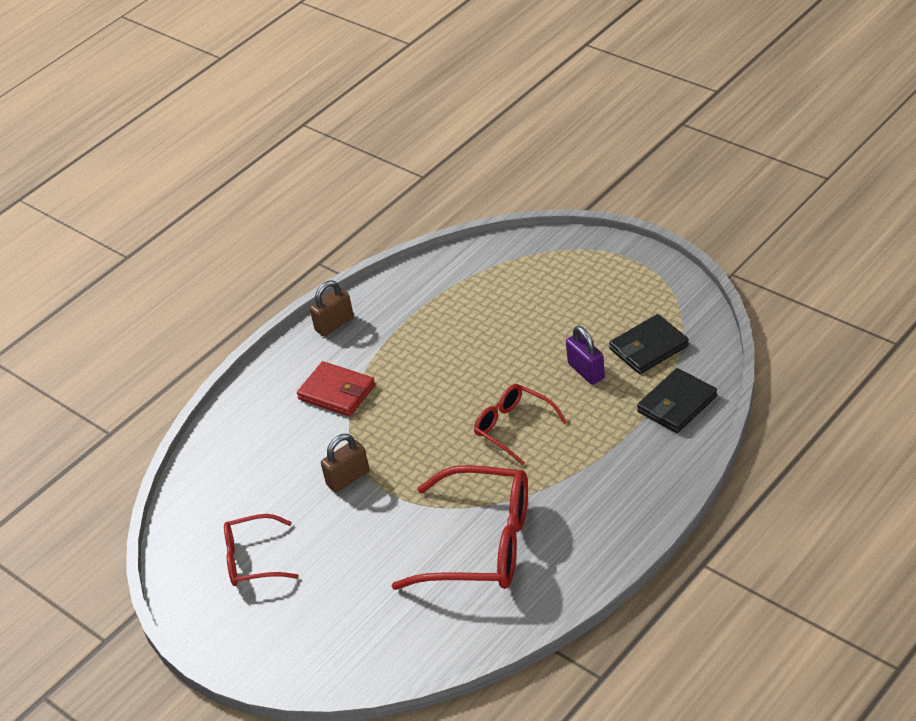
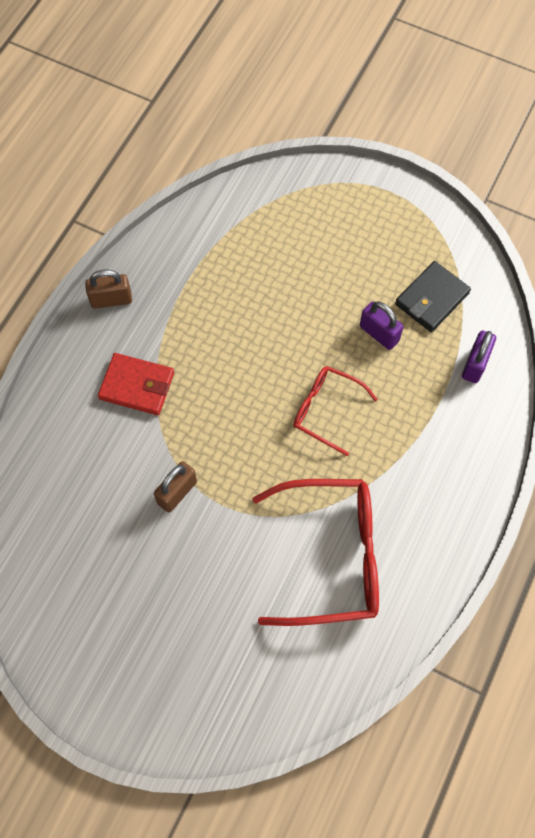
camera: 20 degrees left, 25 degrees up
(252, 559) = (106, 606): red glasses -> none
(334, 324) = (111, 299): brown padlock -> brown padlock turned 45 degrees clockwise
(677, 404) = (475, 364): black wallet -> purple padlock

